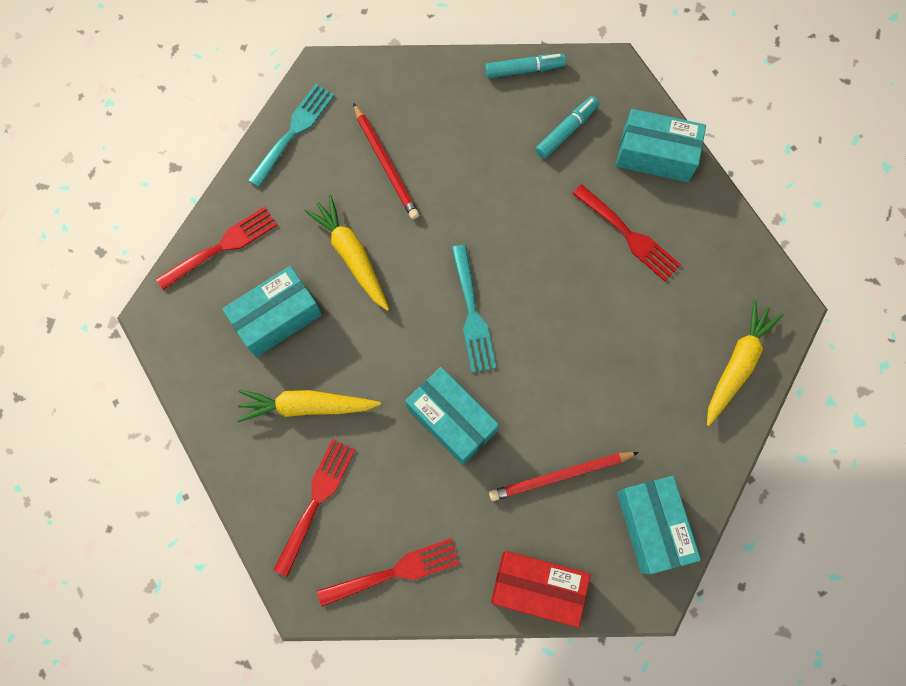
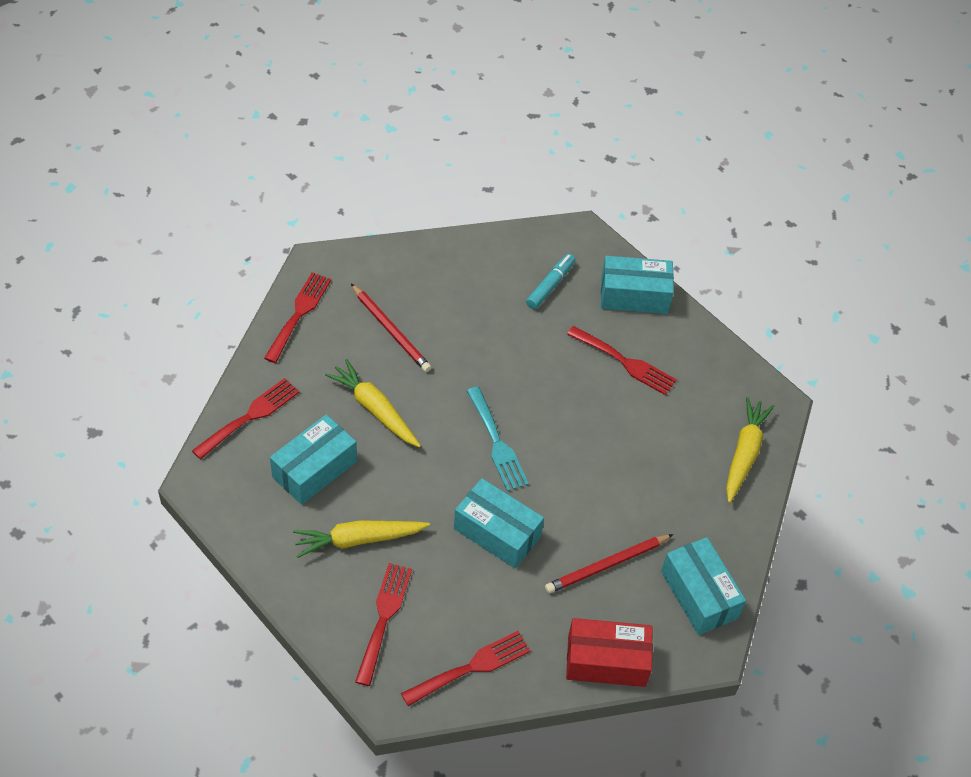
camera: 15 degrees left, 20 degrees down
(294, 131) = (299, 313): turquoise fork -> red fork
(524, 70) = (502, 241): turquoise marker -> none

